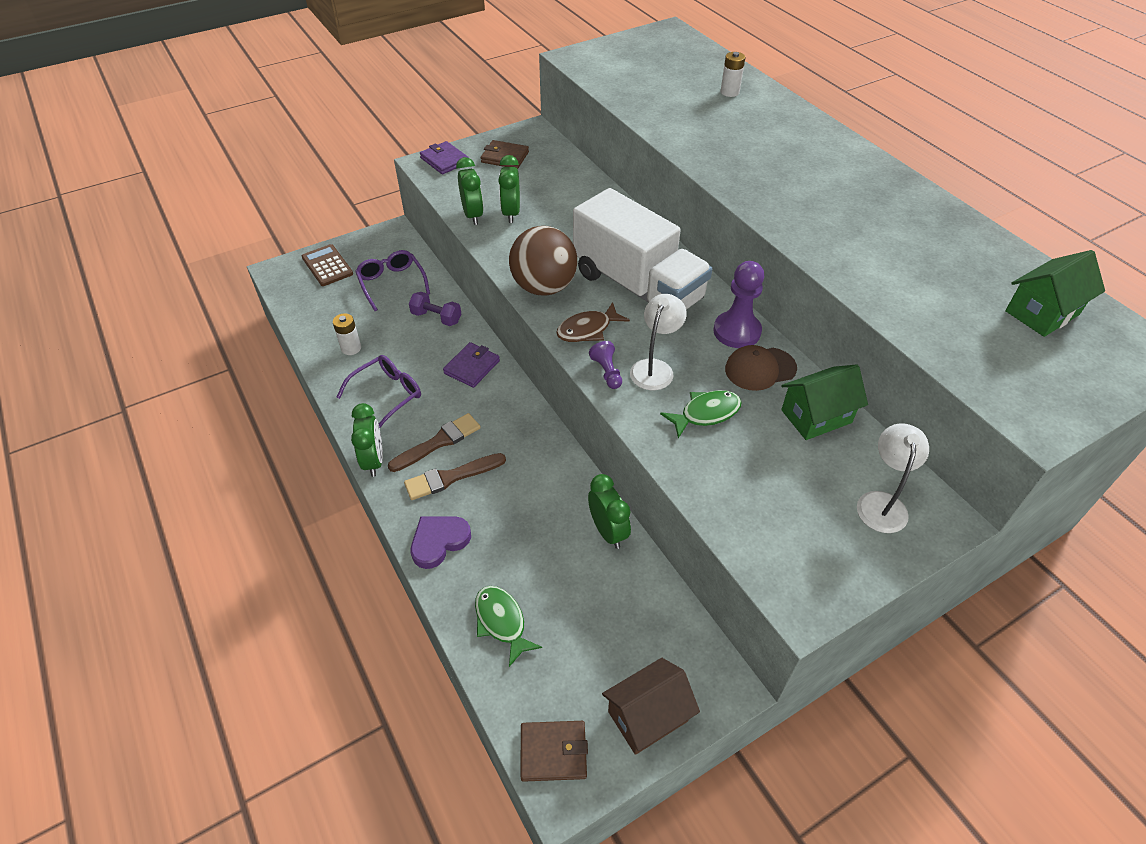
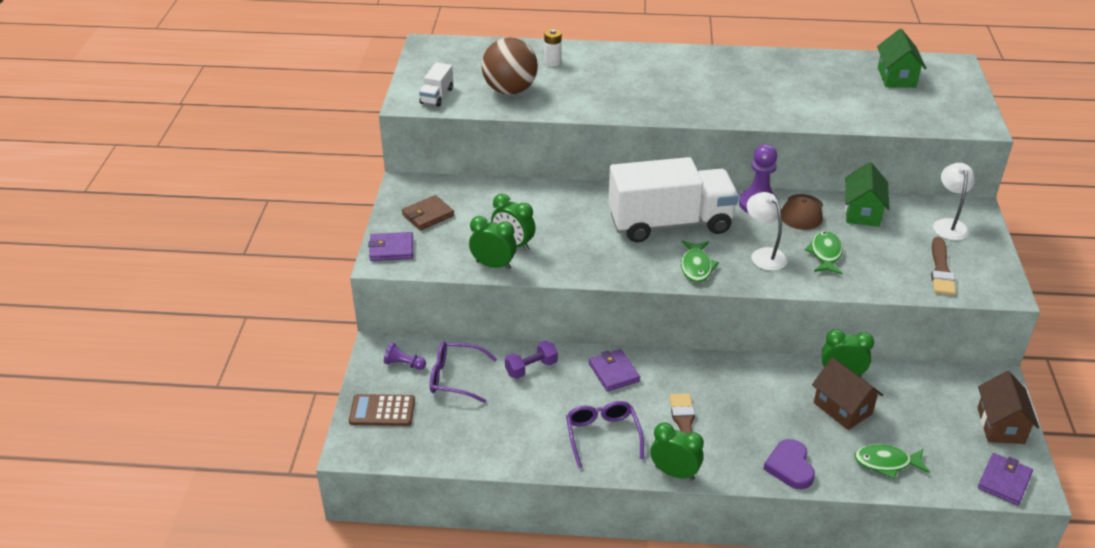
camera: 55 degrees left, 10 degrees down
(351, 348) = (520, 437): white battery -> none
(451, 477) = (728, 434): brown brush -> brown brush (941, 270)
(544, 287) = (627, 267): brown ball -> brown ball (510, 90)
(553, 752) = (1004, 481): brown wallet -> purple wallet
(556, 552) = (842, 408): none -> brown house
(587, 329) = (696, 267): brown fish -> green fish
(598, 64) = (437, 96): none -> white truck
(607, 372) = (749, 277): purple pawn -> purple pawn (404, 364)
(881, 502) = (948, 225): white lamp -> white lamp turned 45 degrees clockwise

